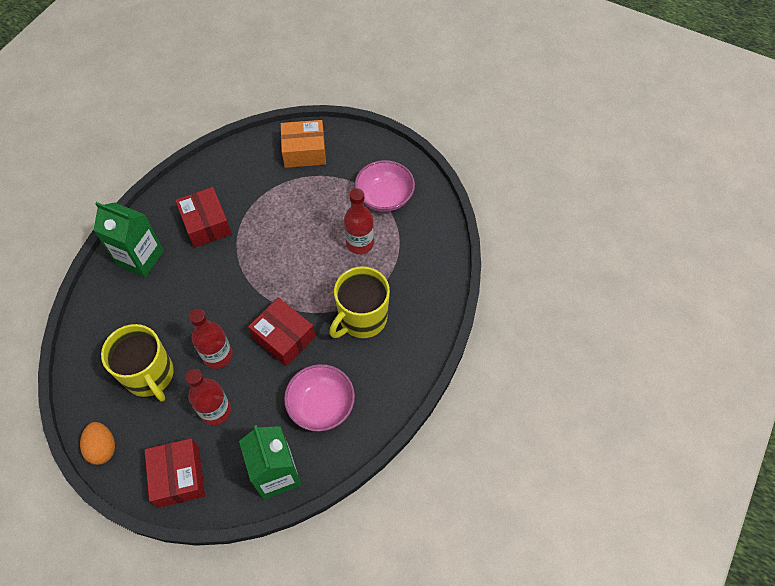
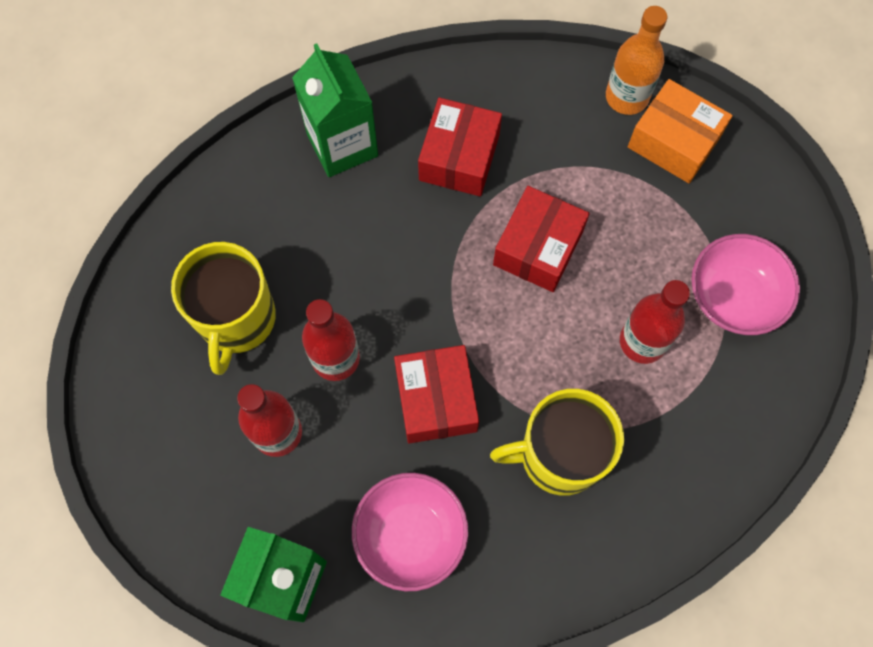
camera: 40 degrees right, 10 degrees up
(103, 448) = (117, 372): orange egg -> none
(178, 476) = (172, 484): red box -> red box (538, 248)
(267, 146) = (627, 97): none -> orange bottle

